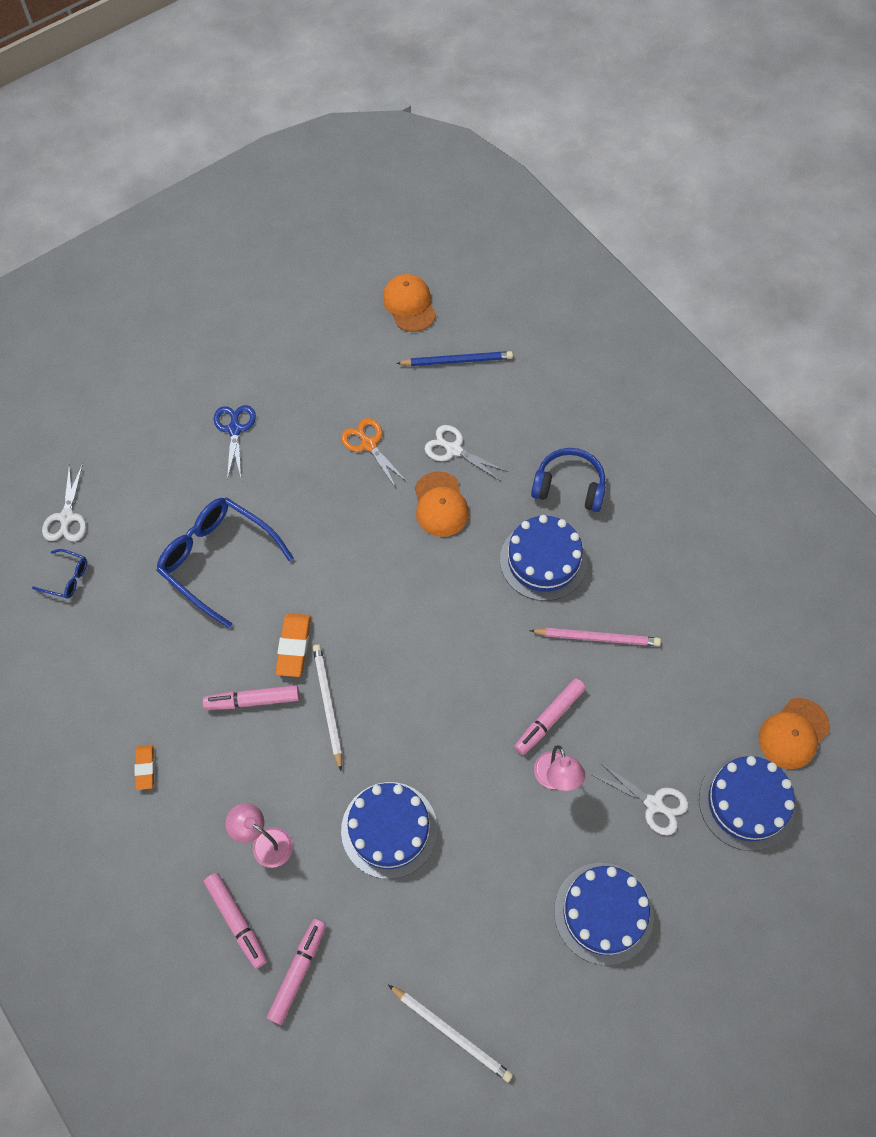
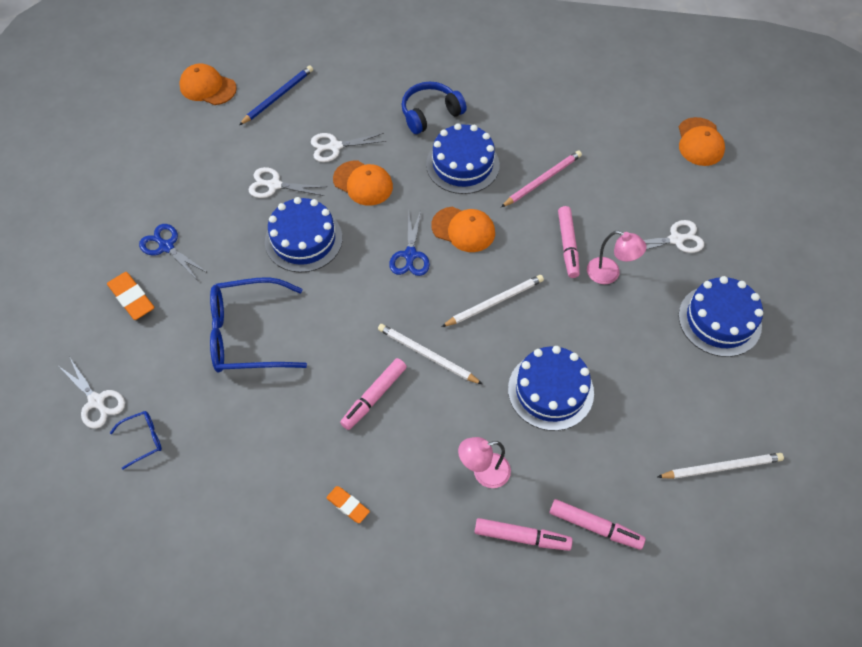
camera: 45 degrees left, 5 degrees down
(294, 646) = (364, 341): orange eraser -> orange eraser (132, 298)
(298, 971) = (595, 527): pink marker -> pink marker turned 135 degrees clockwise
(368, 444) = (274, 185): orange scissors -> white scissors
(408, 605) = (410, 255): none -> blue scissors
(429, 711) = (494, 302): none -> white pencil
(477, 622) = (463, 229): none -> orange cap
(746, 802) = (719, 196): blue cake -> blue cake (303, 239)

